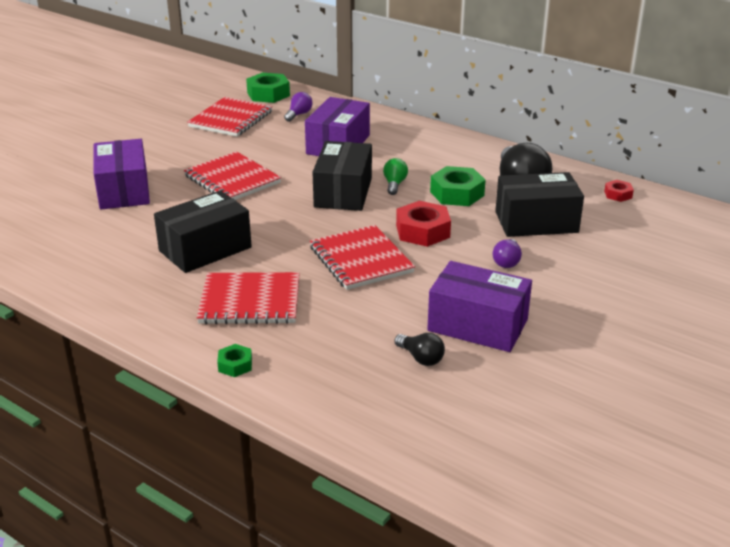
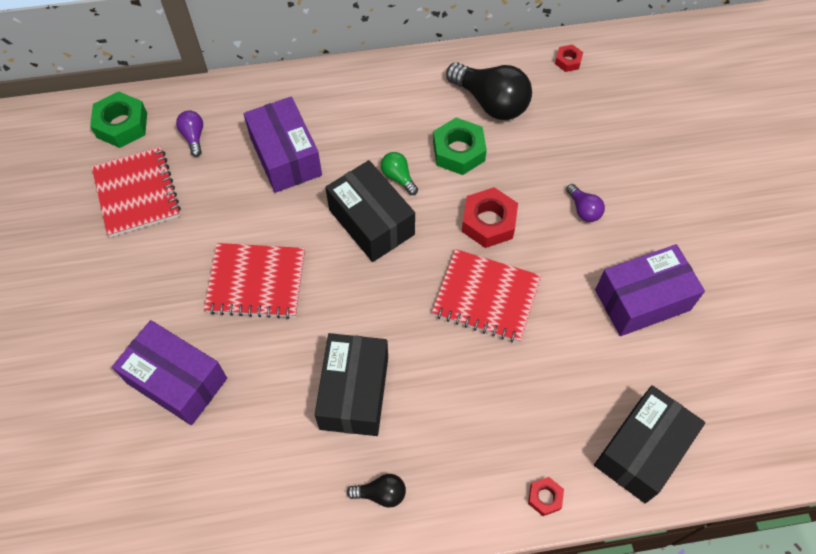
camera: 45 degrees left, 30 degrees up
(235, 365) = (545, 497): green nut -> red nut
(250, 301) = (468, 420): red notebook -> none
(421, 358) = (647, 369): black light bulb -> black light bulb (381, 493)
(536, 222) = (551, 143): black box -> black box (642, 451)

